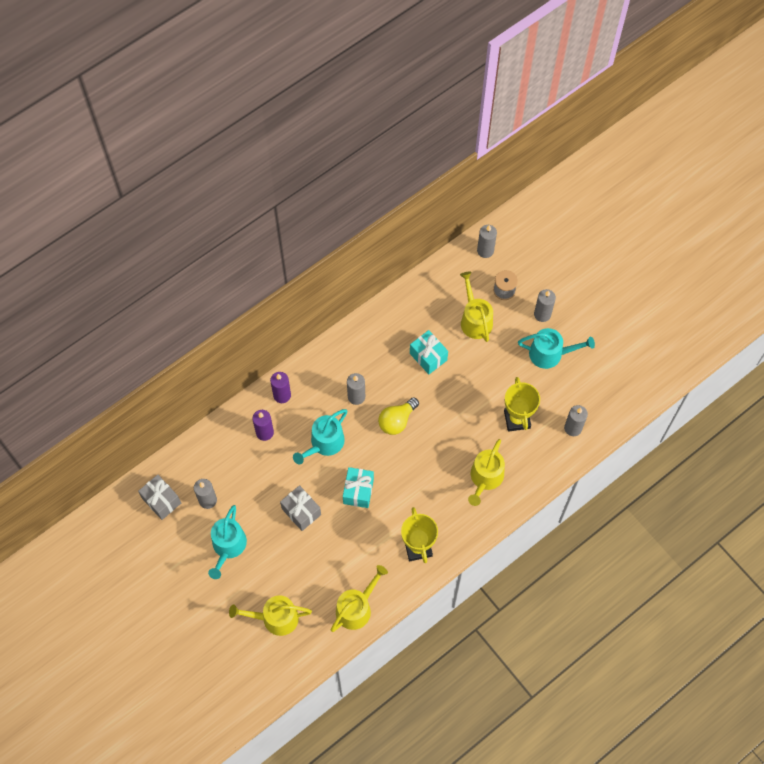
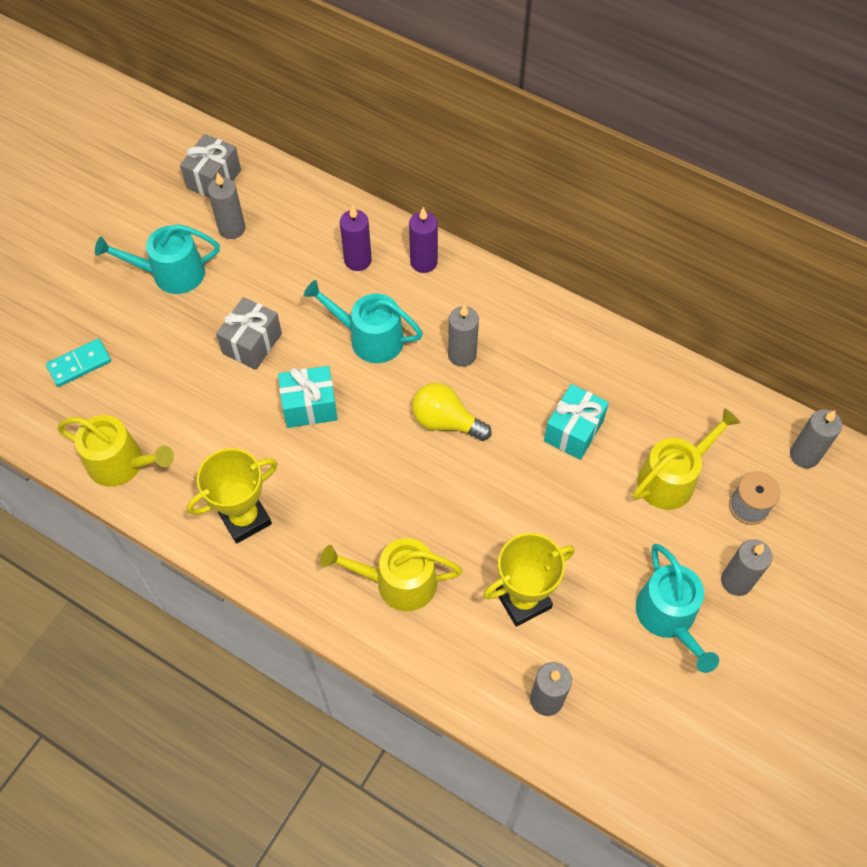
camera: 70 degrees right, 5 degrees down
(275, 618) = (79, 364): yellow watering can -> turquoise domino

